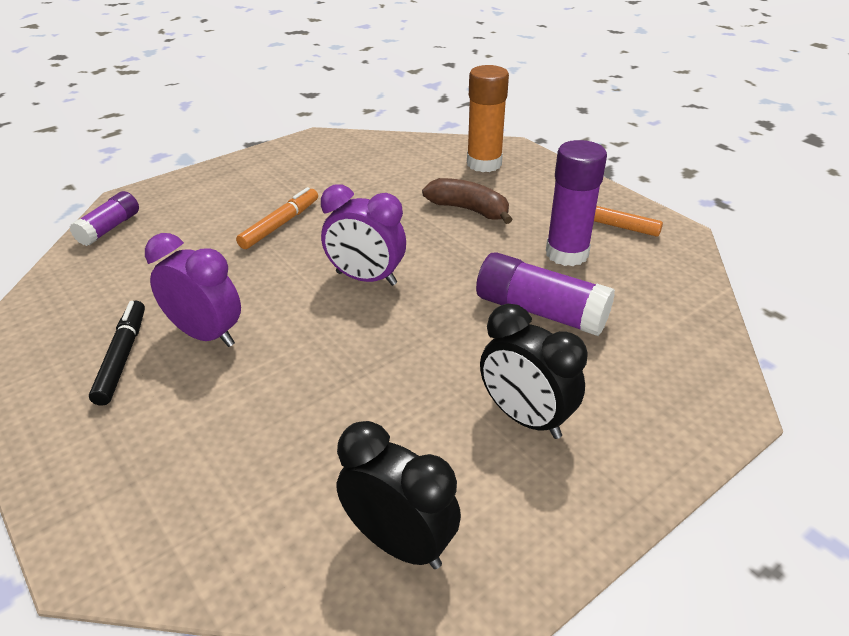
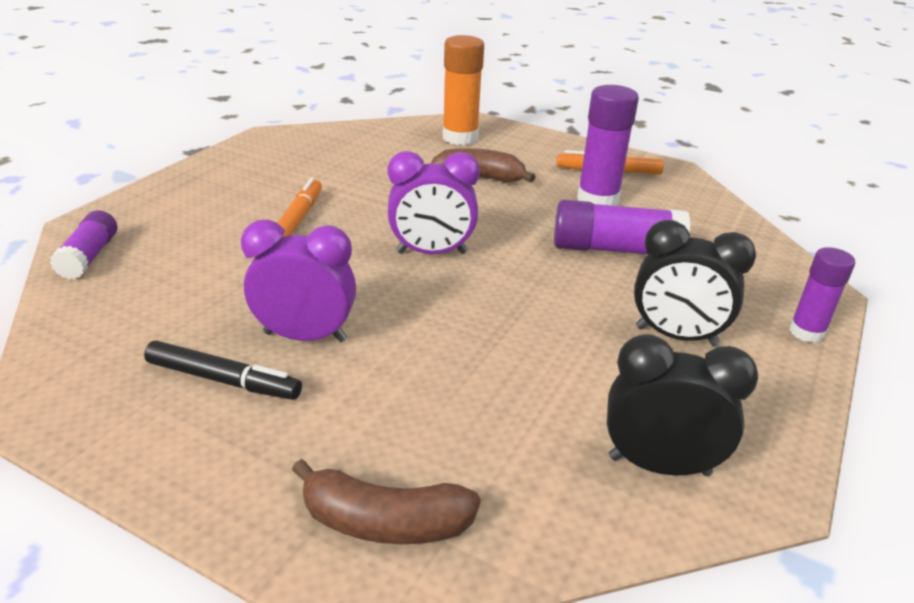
camera: 25 degrees left, 5 degrees down
(122, 357) = (223, 380): black marker -> black marker turned 135 degrees clockwise
(141, 516) = (385, 522): none -> brown banana
(671, 451) = (806, 332): none -> purple glue stick

